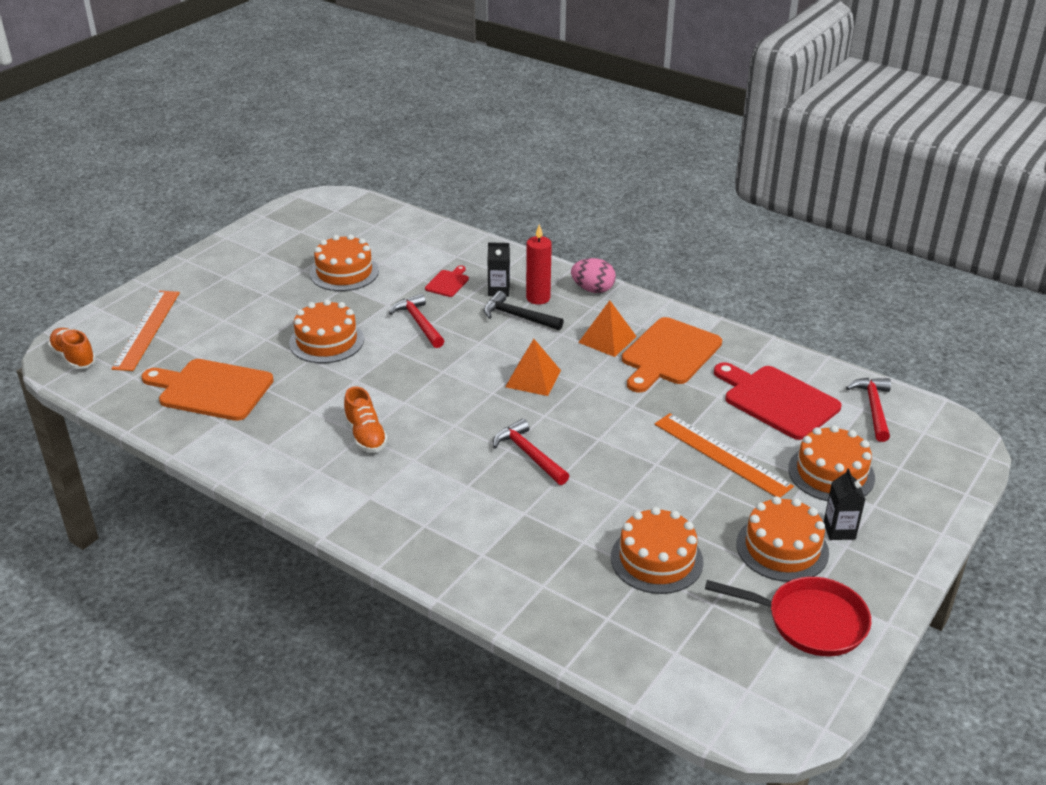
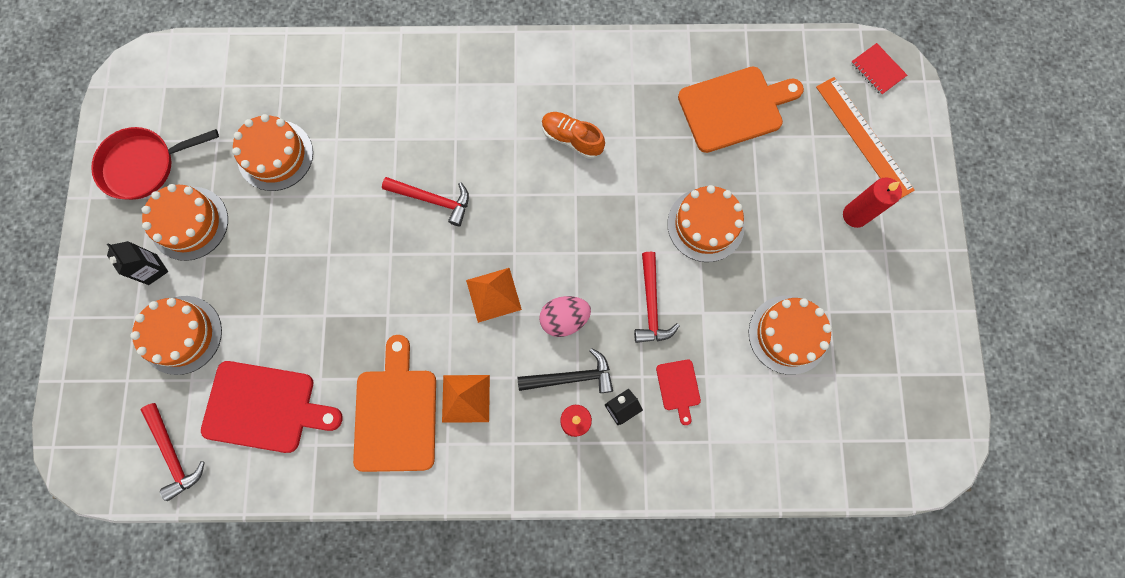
camera: 145 degrees right, 40 degrees up
(74, 357) = (877, 70): orange shoe -> red notebook
(217, 299) = (855, 215): none -> red candle
(419, 323) = (651, 304): red hammer -> red hammer turned 60 degrees clockwise
(593, 289) = (532, 476): pink egg -> pink egg (564, 319)
(721, 454) = (281, 300): orange ruler -> none

